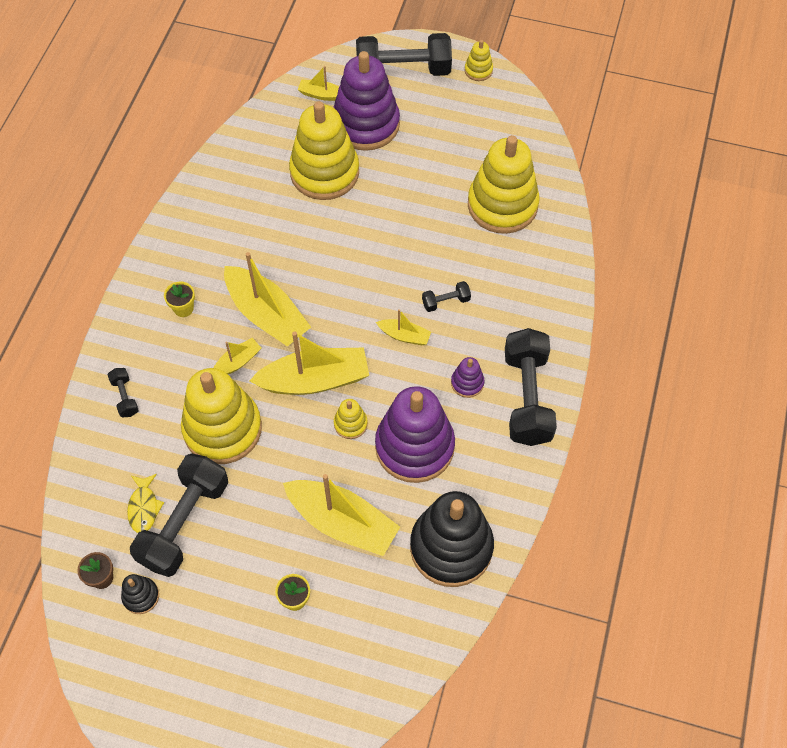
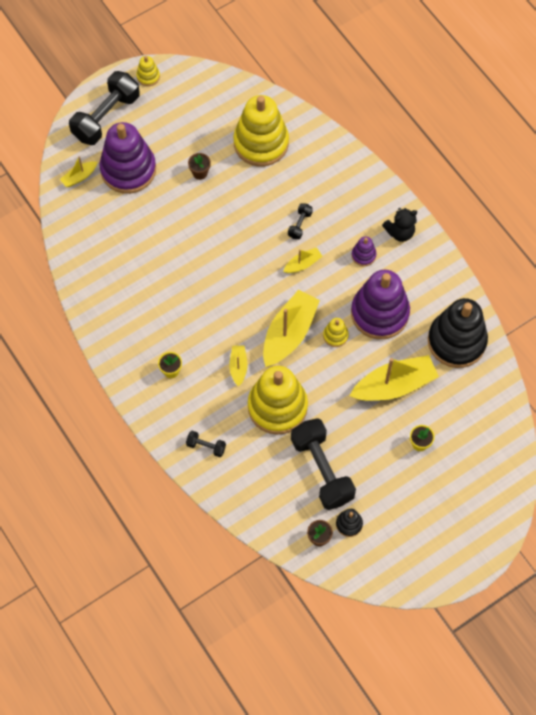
camera: 50 degrees left, 5 degrees up
(144, 507) = (292, 485): yellow fish -> none
(266, 314) = (219, 327): yellow boat -> none
(324, 172) = (143, 220): yellow stacking toy -> none
(419, 180) = (200, 173): none -> brown flower pot
(527, 397) = (400, 232): black dumbbell -> black teddy bear

